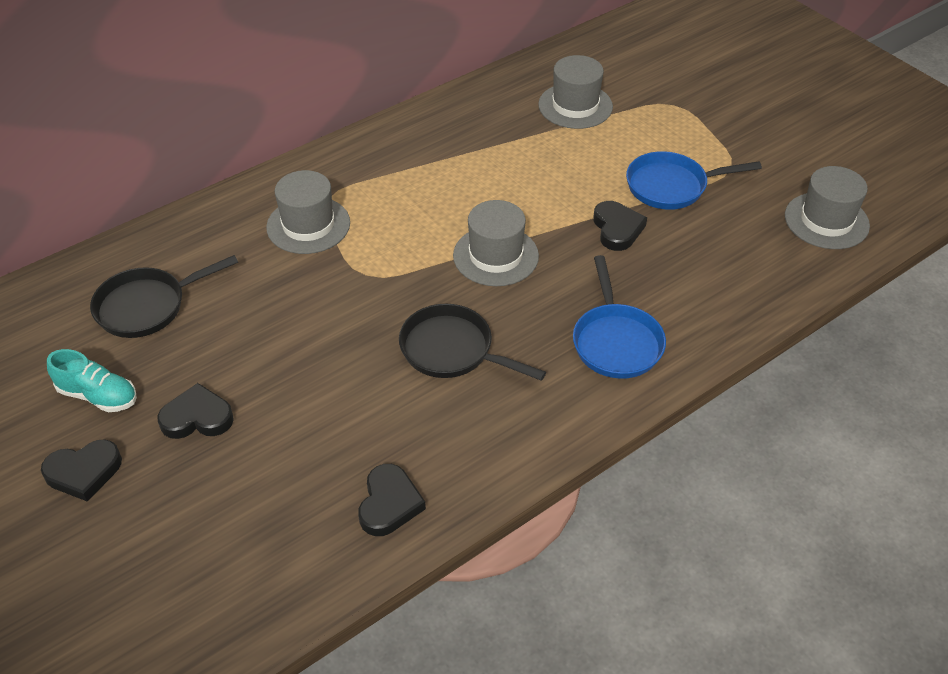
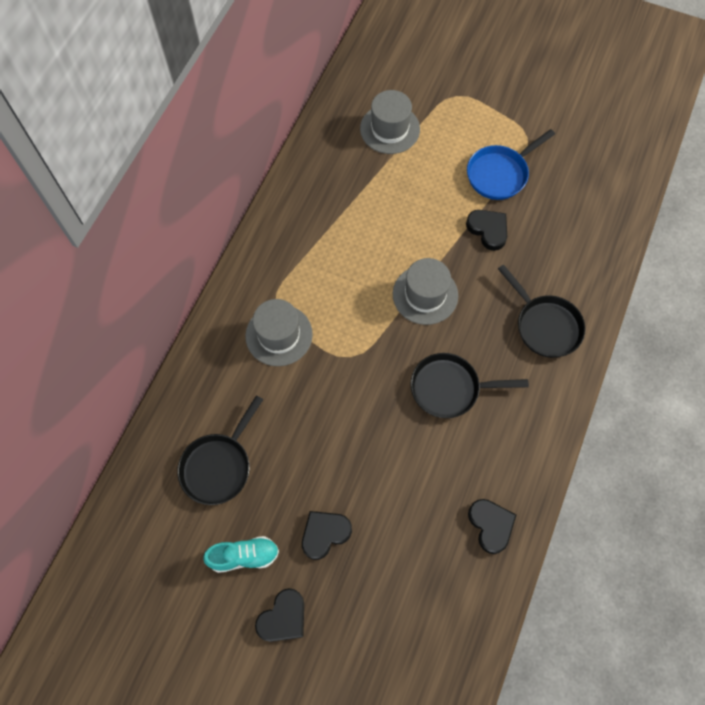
camera: 30 degrees left, 20 degrees up
(616, 342) = (545, 325): blue pan -> black pan
(826, 221) = (612, 156): grey hat -> none

